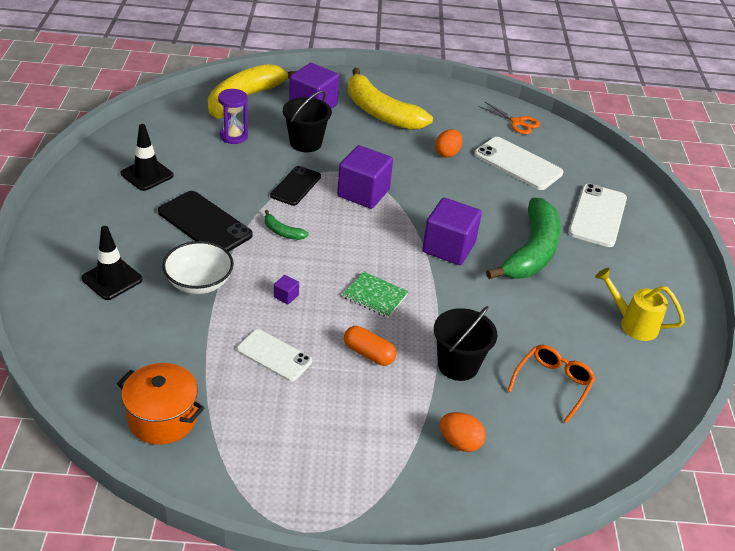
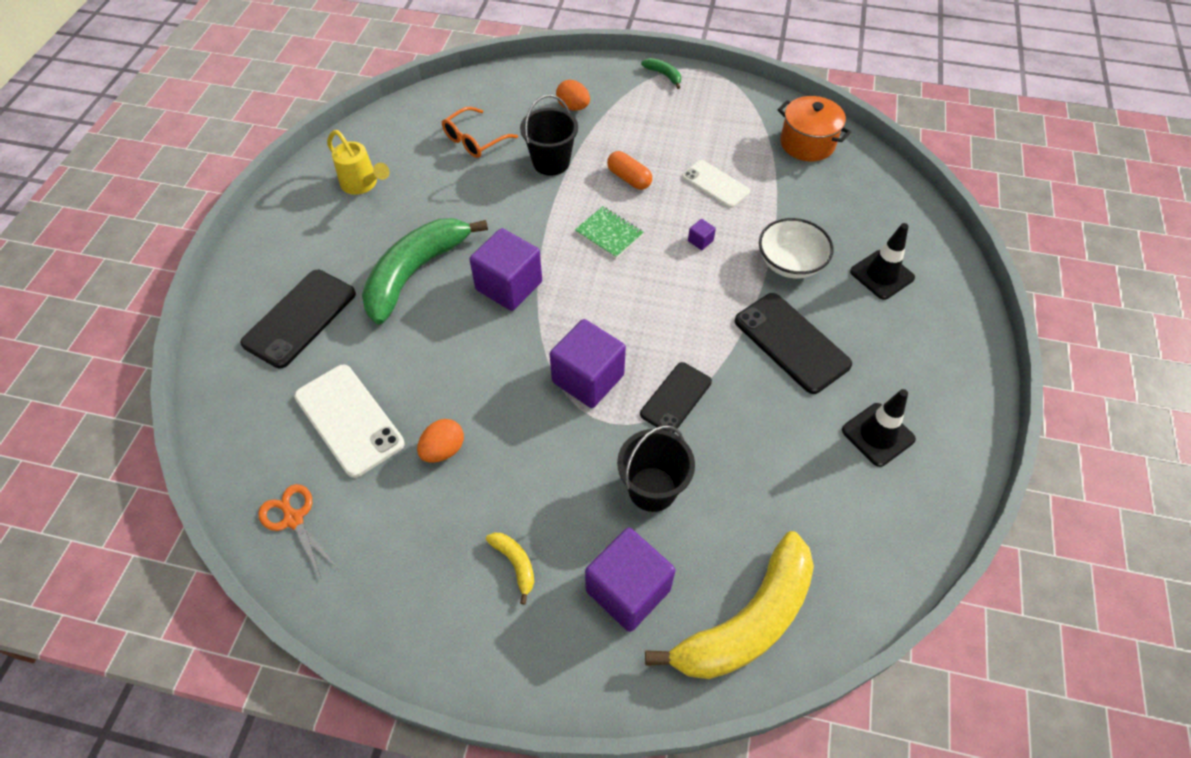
camera: 165 degrees left, 15 degrees up
(233, 136) = (762, 513): purple hourglass -> none
(282, 232) = (698, 323): green banana -> green banana (664, 75)
(380, 112) = (515, 564): yellow banana -> yellow banana, size x0.41
(597, 215) = (300, 318): white phone -> black phone

